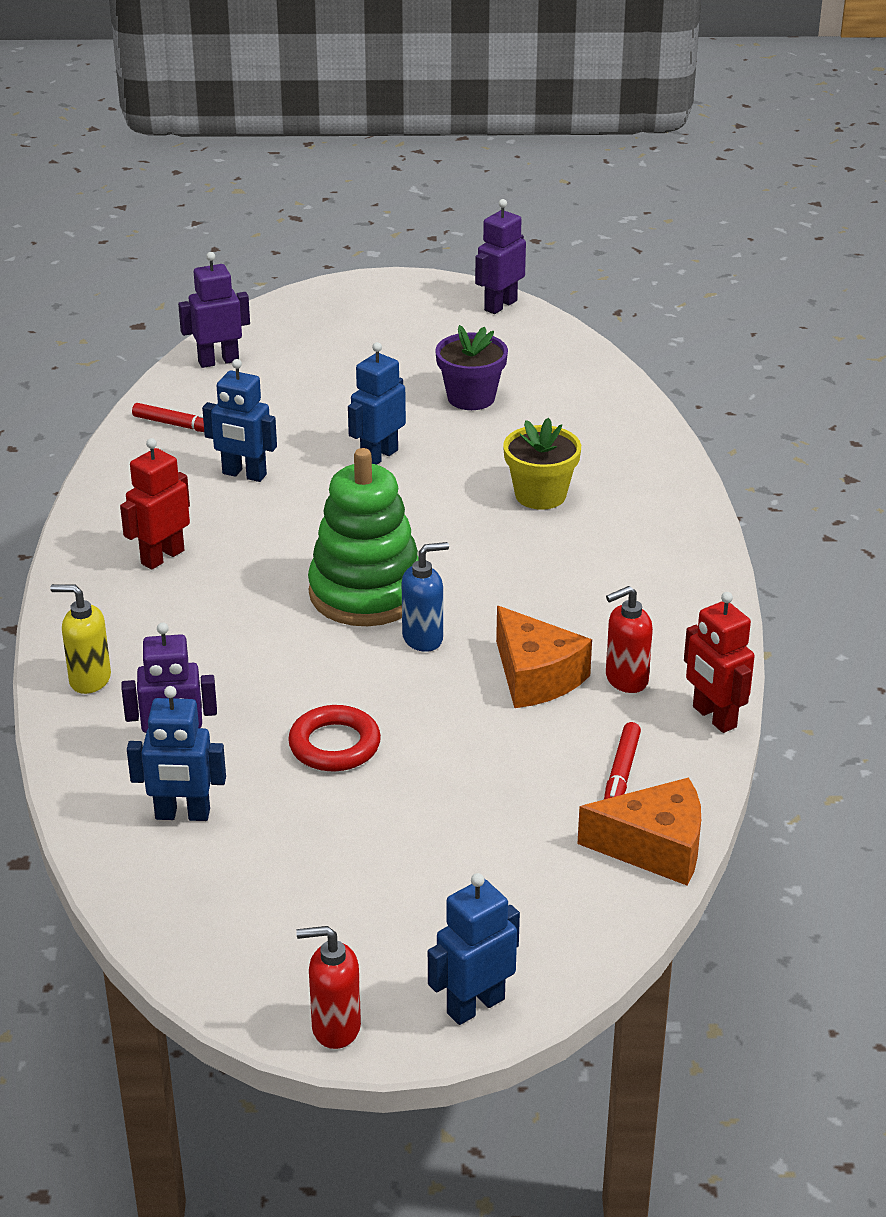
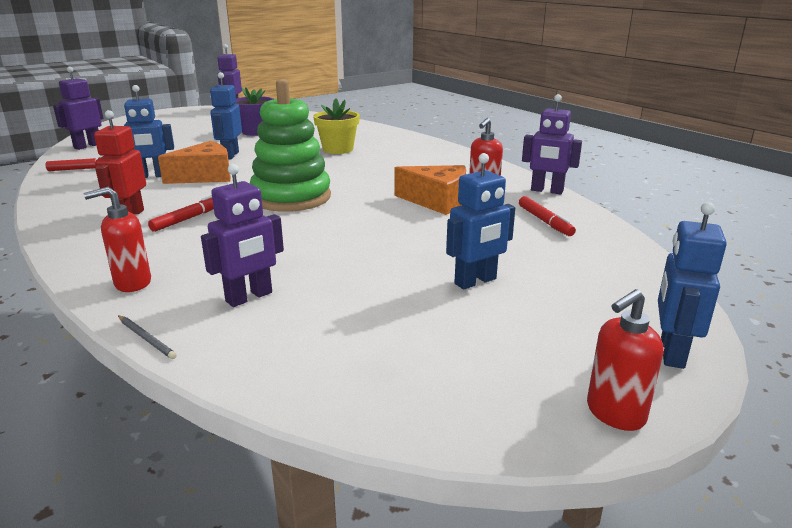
camera: 35 degrees left, 10 degrees down
(52, 762) = (146, 338): none -> grey pencil
(89, 680) = (132, 283): yellow soap dispenser -> red soap dispenser
(182, 815) = (302, 330): blue robot -> blue robot (476, 281)
(218, 589) = (189, 218): none -> red marker
(334, 745) = (364, 259): red ring -> none
(423, 638) = (352, 204): blue soap dispenser -> none
(654, 847) = (614, 241): orange cheese -> orange cheese (205, 176)
(714, 717) = (546, 191): red robot -> purple robot

